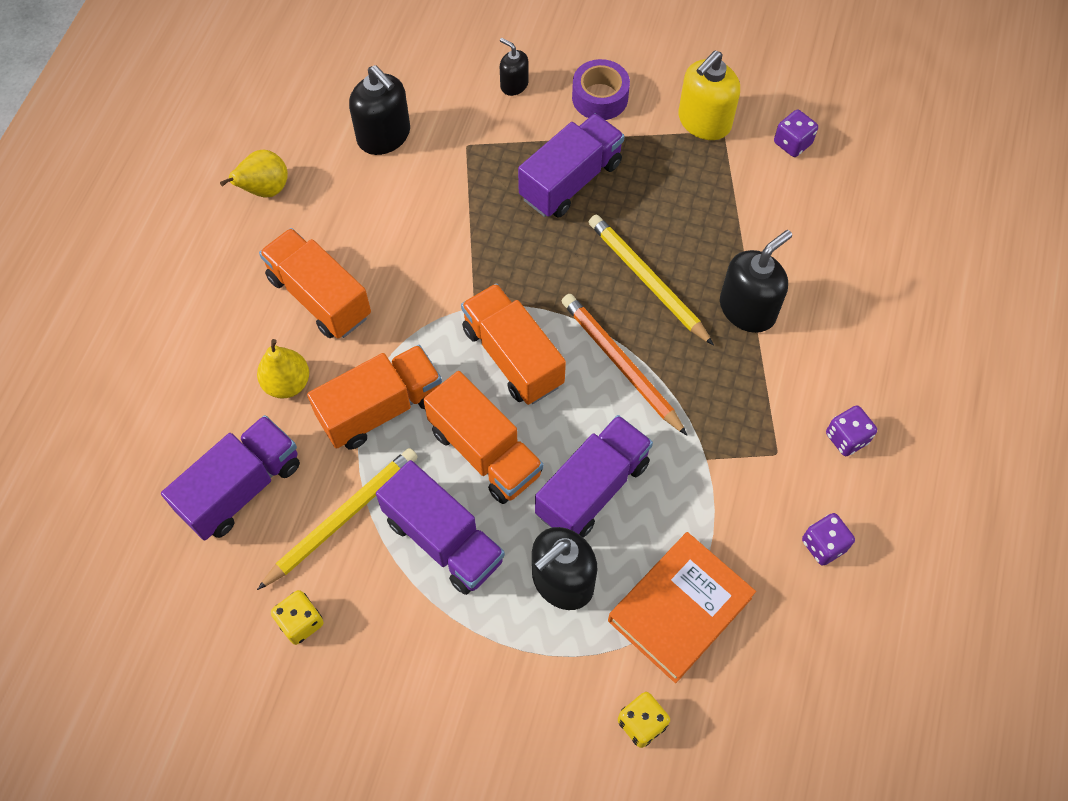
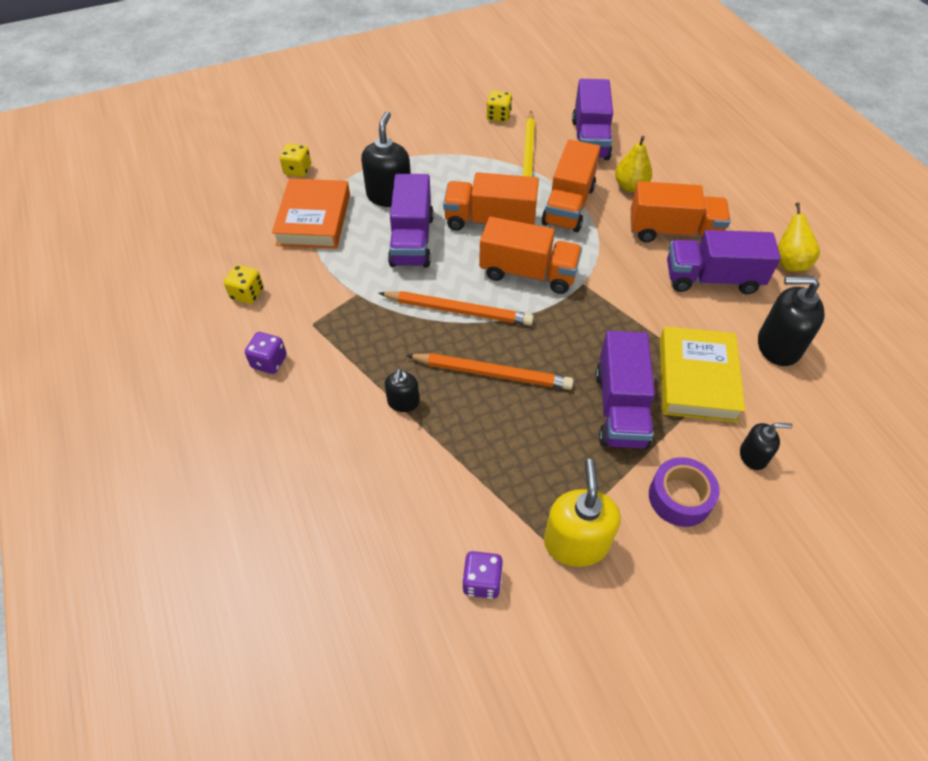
camera: 140 degrees right, 10 degrees down
(443, 540) = (468, 176): purple truck -> purple truck (712, 279)
(483, 158) = (697, 379): none -> yellow book
(647, 280) = (492, 373): yellow pencil -> orange pencil
(747, 309) = (403, 402): black soap dispenser -> black soap dispenser, size x0.56
(823, 545) = (247, 294): purple dice -> yellow dice

